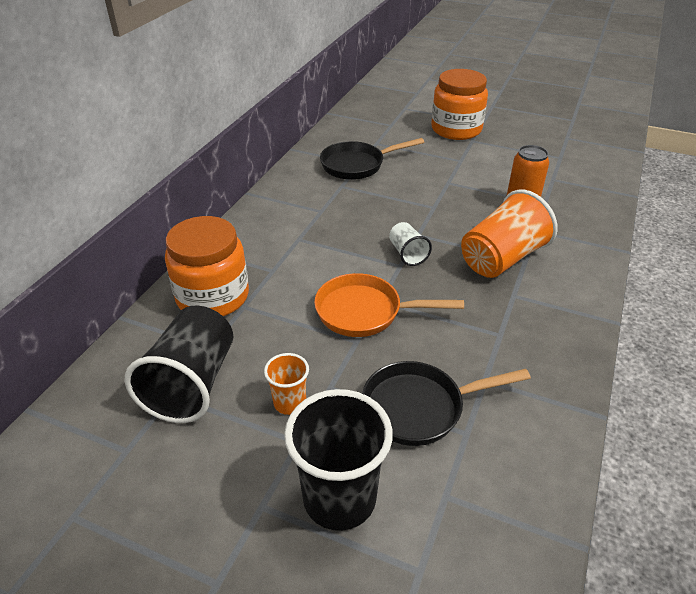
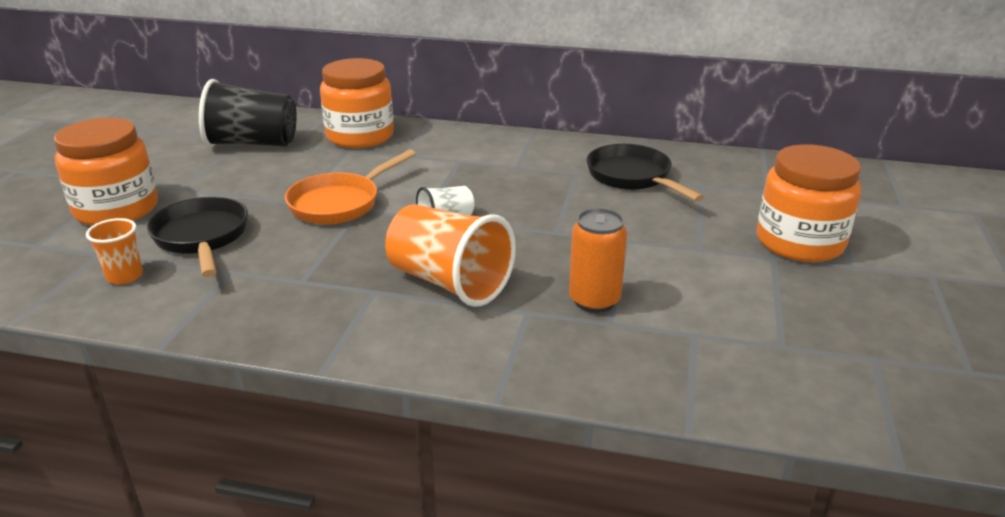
camera: 80 degrees right, 10 degrees down
(289, 403) = (223, 181): orange cup -> orange cup (124, 276)
(339, 498) = (116, 209): black cup -> orange jar
(365, 312) = (340, 203): orange pan -> orange pan turned 135 degrees counterclockwise

